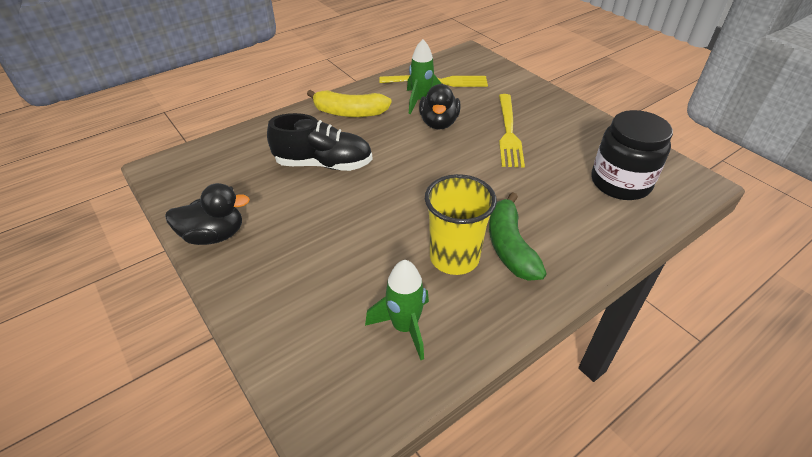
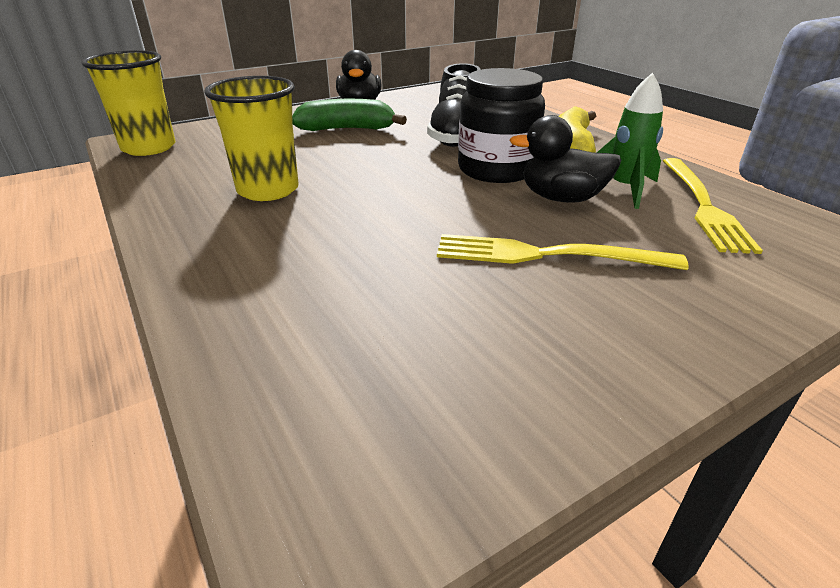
camera: 95 degrees right, 10 degrees down
(359, 396) = (149, 148): none -> yellow cup
(404, 327) = (197, 164): green rocket -> none
(510, 246) = (263, 223): green banana -> green banana (347, 129)
(620, 182) = (366, 365): black jar -> black jar (496, 169)

